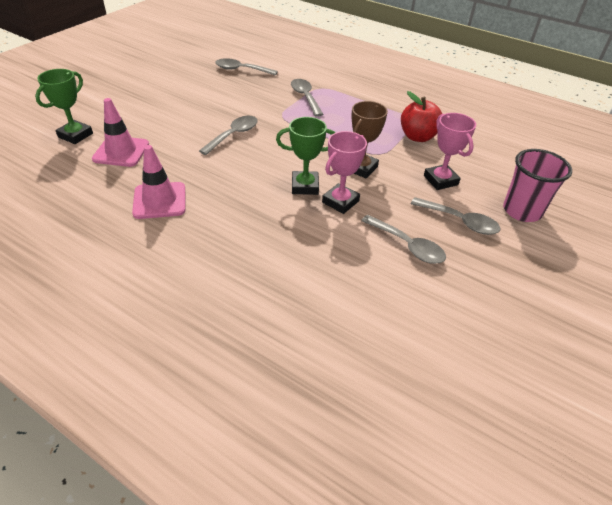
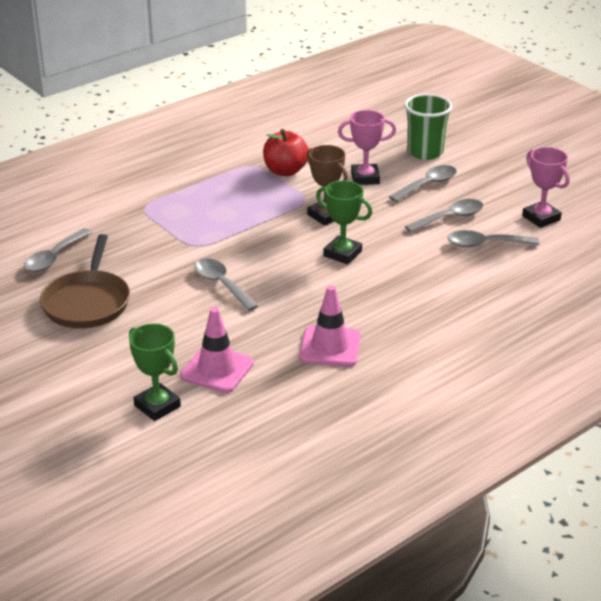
camera: 70 degrees left, 10 degrees down
(193, 89) = (87, 302): none -> brown pan
(305, 97) = (160, 222): grey spoon -> grey spoon (485, 244)
(305, 186) = (342, 254): green trophy -> green trophy turned 75 degrees counterclockwise
(340, 202) = (376, 238): pink trophy -> pink trophy (541, 218)
(522, 211) = (425, 152): pink cup -> green cup

